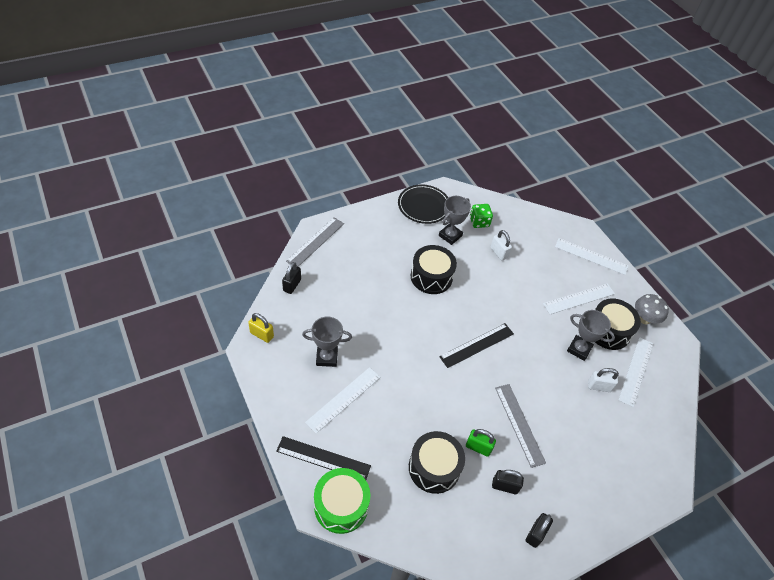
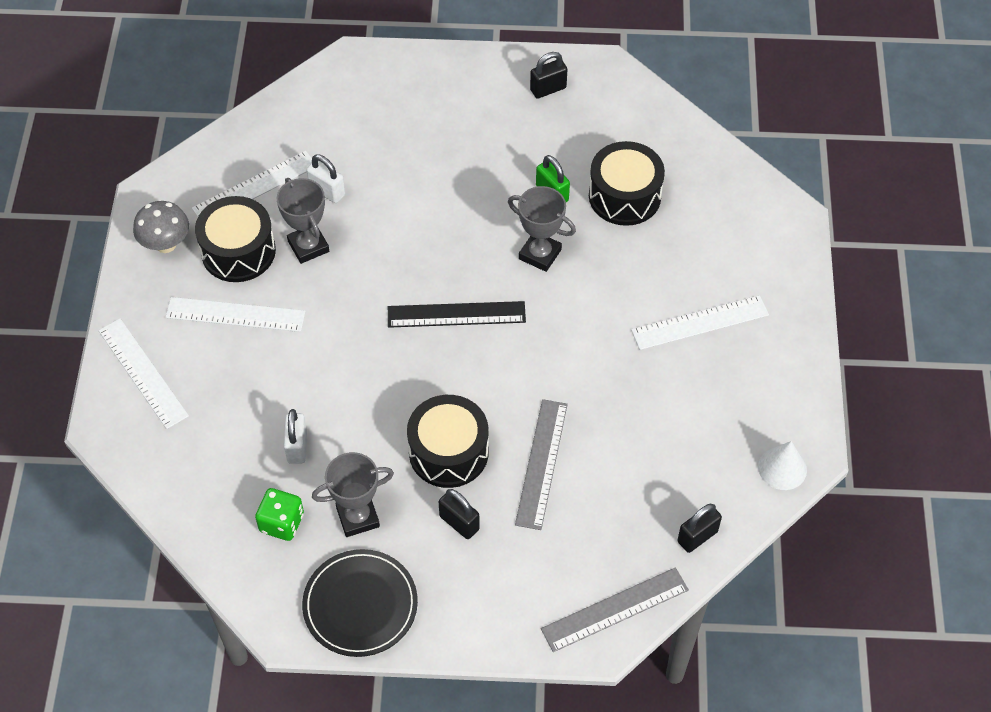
camera: 145 degrees left, 5 degrees up
(262, 334) = (782, 468): yellow padlock -> white cone
(323, 458) = (763, 263): black ruler -> none
(326, 357) = (696, 390): grey trophy -> grey trophy (540, 254)
(341, 505) = (764, 206): green drum -> none
(504, 486) = (549, 143): black padlock -> black padlock (459, 523)
(519, 424) = (477, 195): grey ruler -> grey ruler (541, 463)

